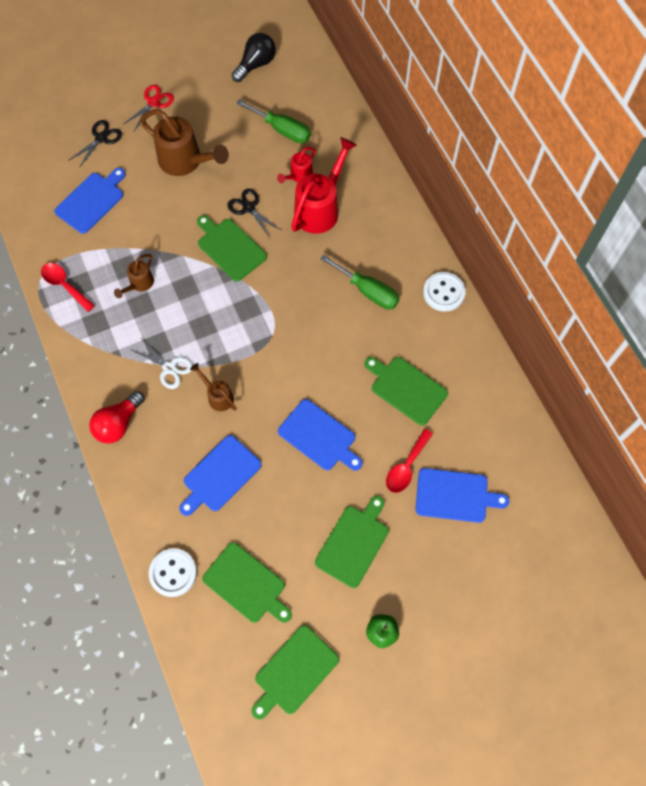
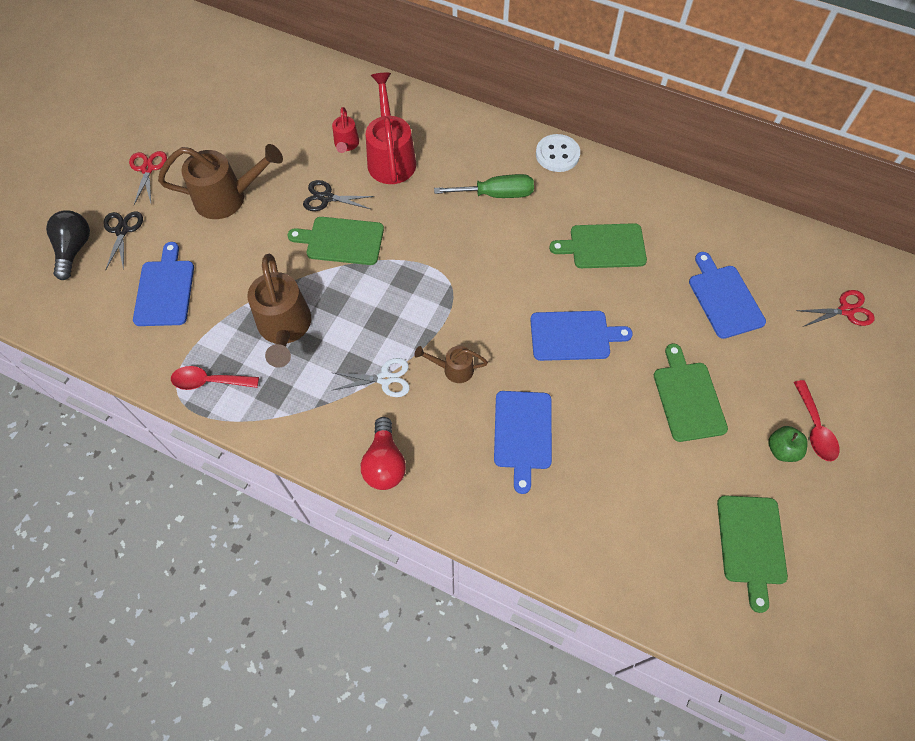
camera: 40 degrees left, 5 degrees down
(139, 284) = (284, 328): brown watering can -> brown watering can, size x1.91
(173, 573) = (566, 551): white button -> none
(246, 584) = (638, 506): green cutting board -> none
(256, 65) = (219, 82): black light bulb -> black light bulb (74, 249)
(282, 130) = (295, 118): green screwdriver -> none
(406, 466) = (665, 305): red spoon -> red spoon (814, 428)
(455, 496) = (724, 298): blue cutting board -> blue cutting board turned 75 degrees counterclockwise
(540, 578) = (846, 310): none -> red scissors

